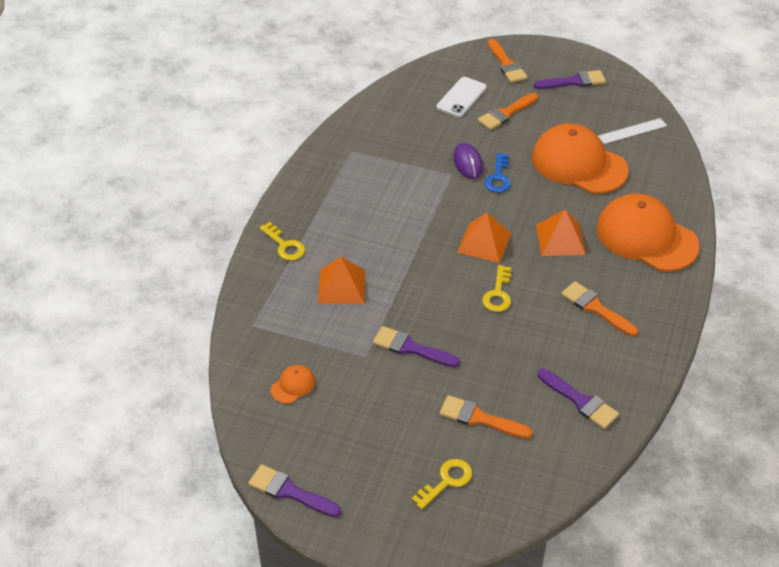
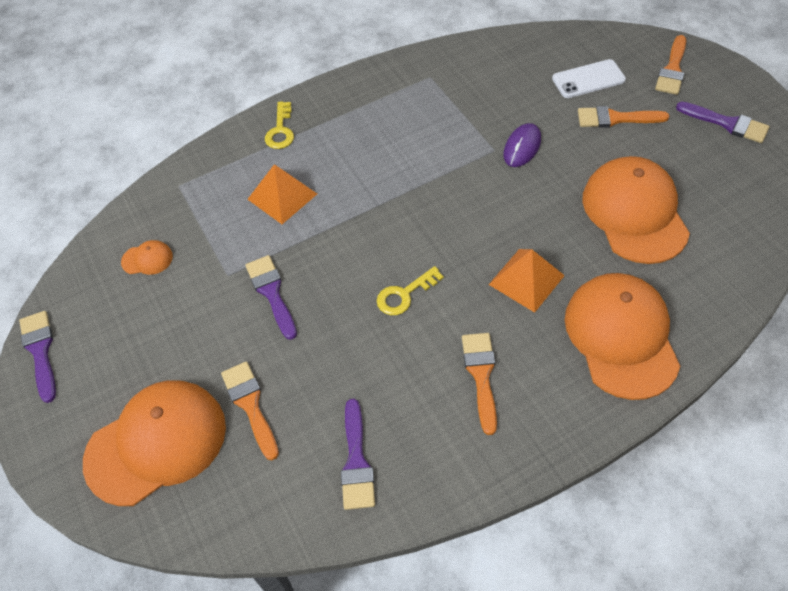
camera: 45 degrees right, 10 degrees up
(446, 481) = (156, 443): yellow key -> orange cap
(484, 242) = (449, 235): orange pyramid -> none
(498, 177) = (535, 179): blue key -> none
(632, 131) = (735, 211): white ruler -> none

